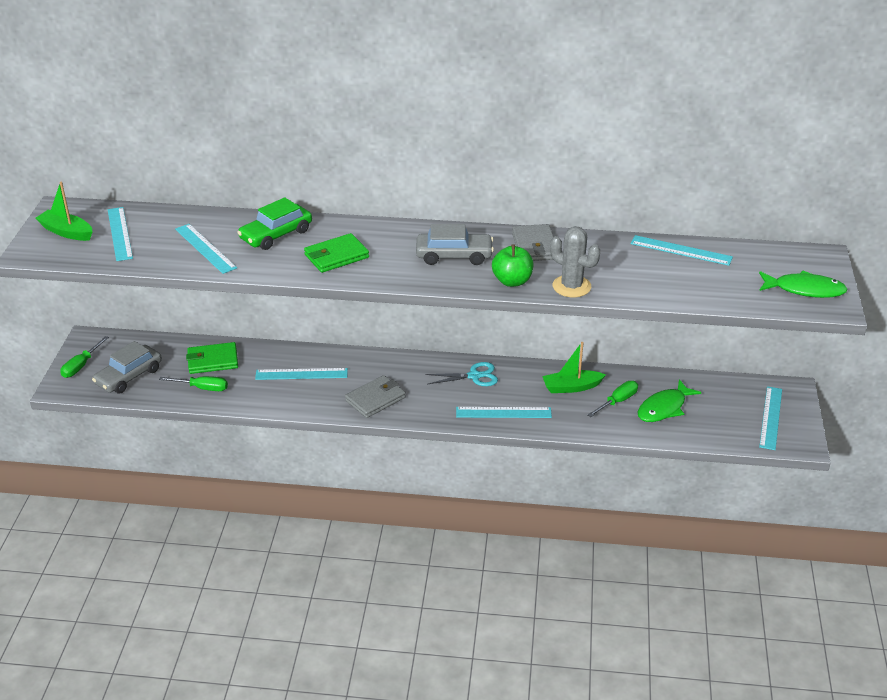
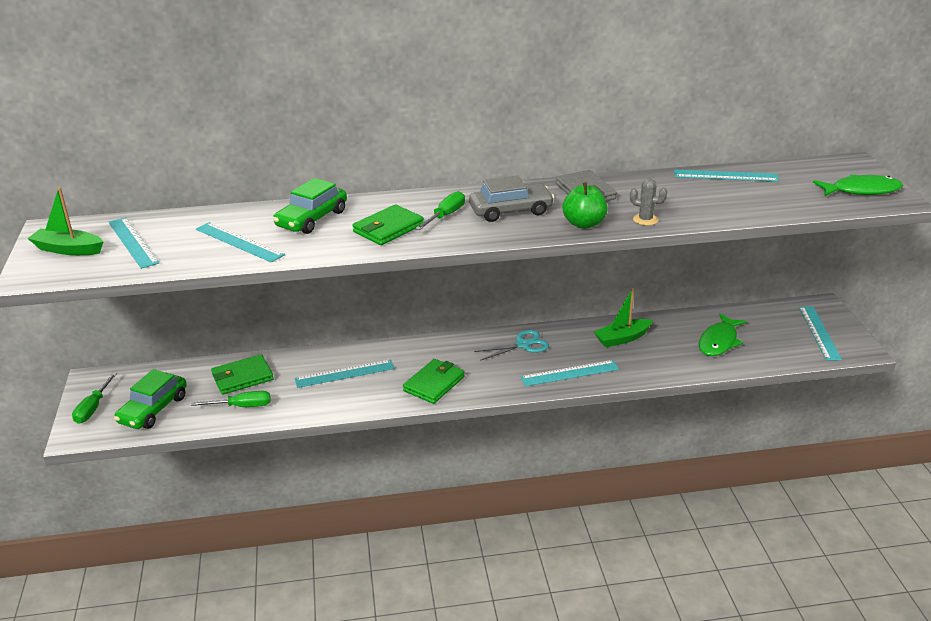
camera: 15 degrees left, 5 degrees down
(129, 376) = (153, 409): grey car -> green car
(375, 399) = (434, 384): grey wallet -> green wallet
(571, 286) = (645, 220): grey cactus -> grey cactus, size x0.62
(617, 401) = (673, 343): green screwdriver -> green screwdriver (445, 215)

